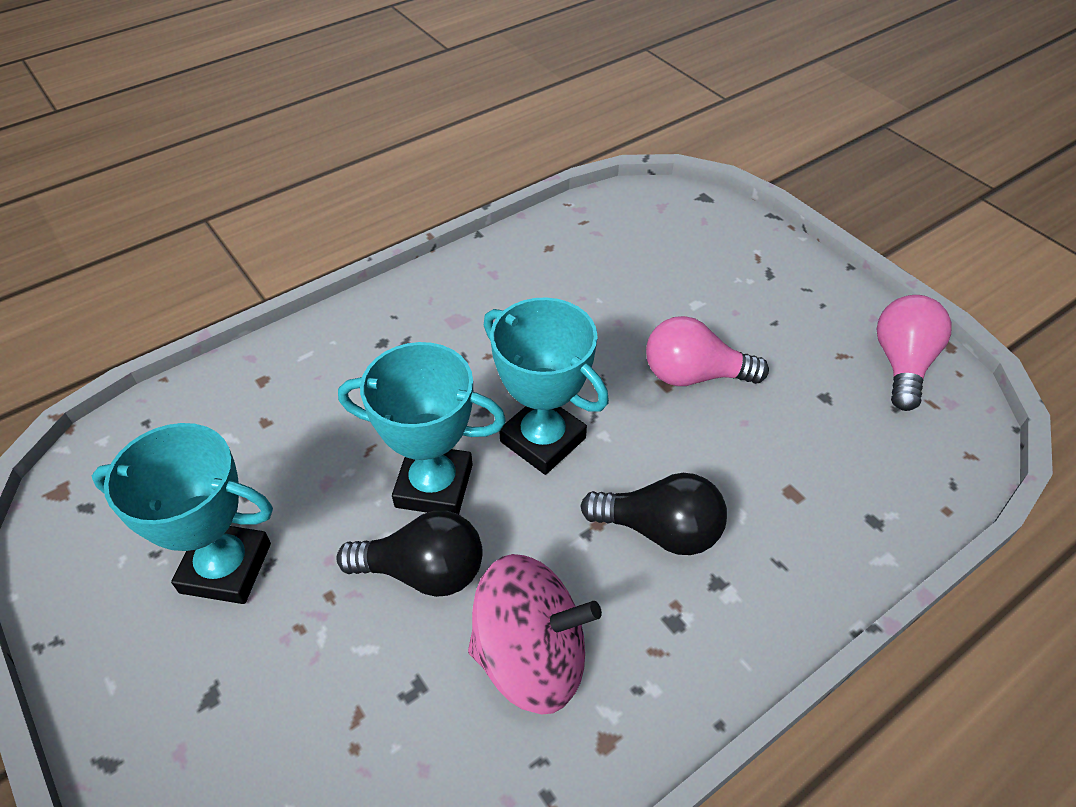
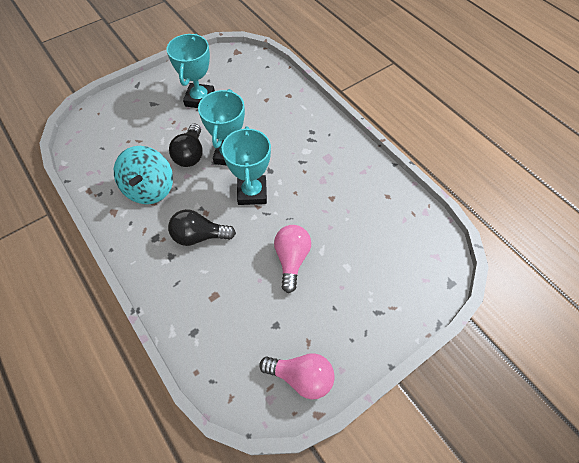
camera: 90 degrees right, 10 degrees up
(531, 656) = (150, 189): pink spinning top -> turquoise spinning top
(542, 440) = (252, 192): turquoise trophy -> turquoise trophy turned 45 degrees counterclockwise
(660, 530) = (199, 236): black light bulb -> black light bulb turned 75 degrees clockwise

